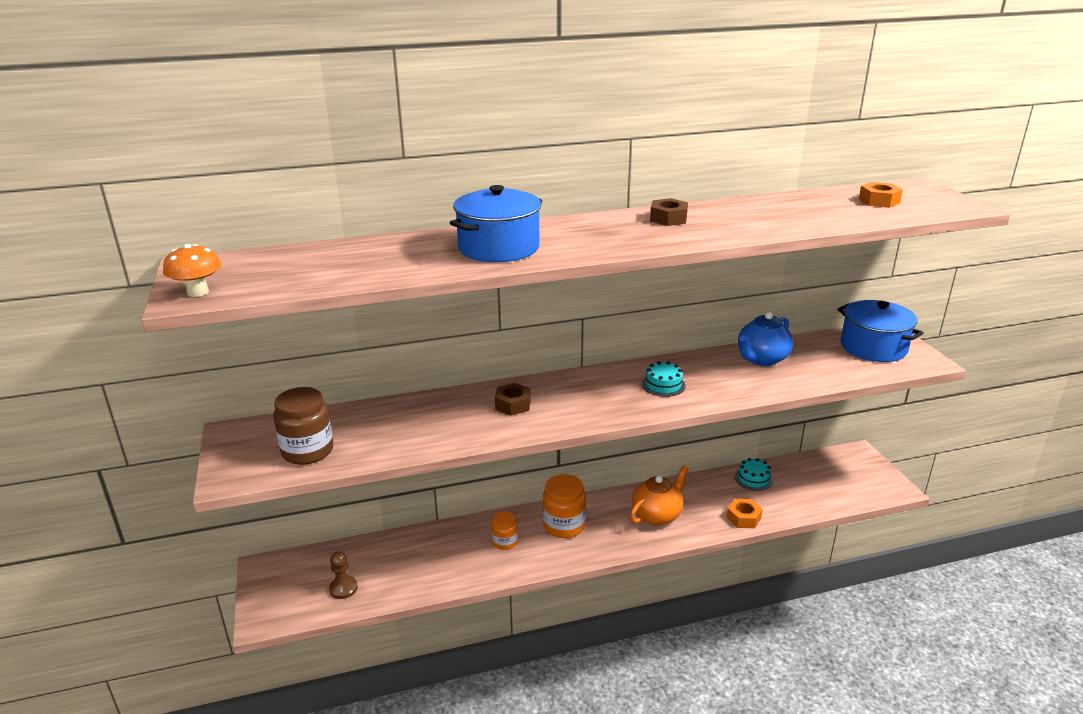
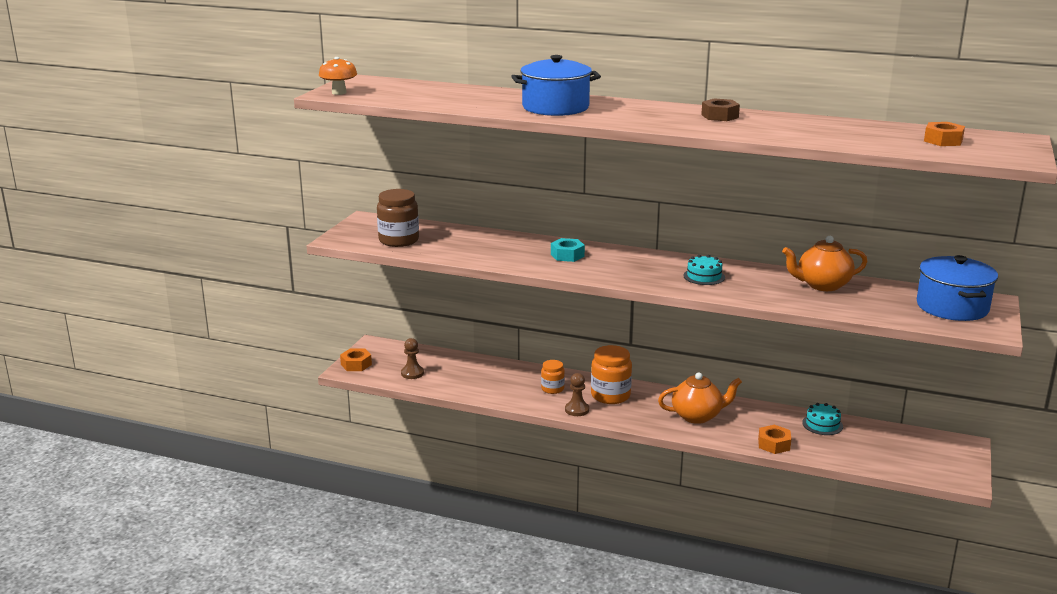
camera: 35 degrees right, 5 degrees down
(266, 606) = (356, 364): none -> orange nut
(513, 404) = (567, 255): brown nut -> turquoise nut
(552, 558) = (577, 410): none -> brown pawn
(761, 359) = (822, 285): blue teapot -> orange teapot

